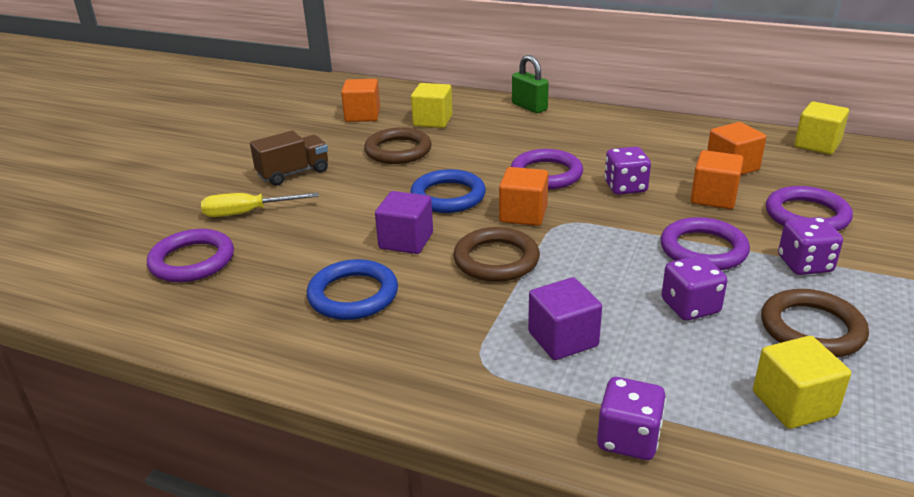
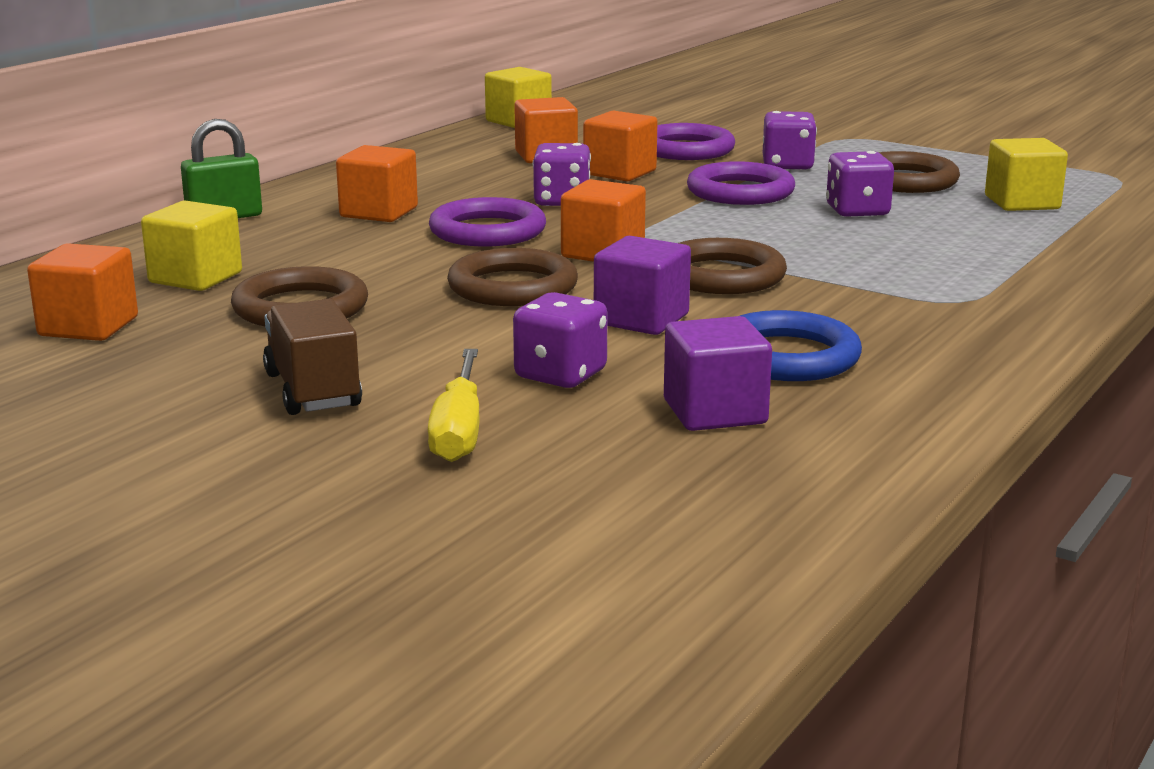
camera: 80 degrees left, 10 degrees down
(192, 261) = (625, 476): purple ring -> none
(448, 196) = (512, 287): blue ring -> brown ring
(563, 140) = (379, 212): none -> orange cube
(563, 339) = (912, 263): purple cube -> purple cube (714, 412)
(628, 439) = (1082, 258): purple dice -> purple dice (560, 375)

